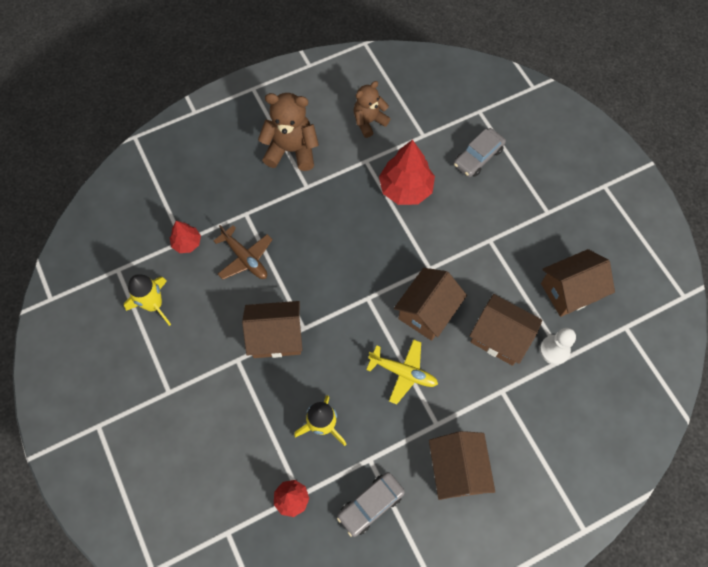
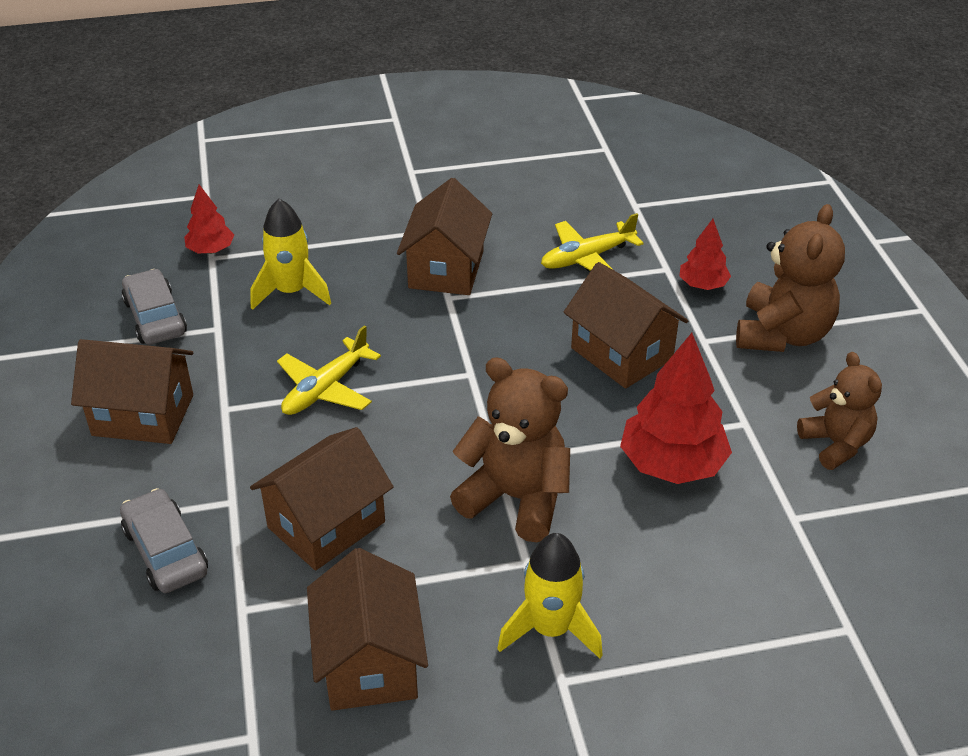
camera: 105 degrees right, 25 degrees down
(154, 305) = (541, 172): yellow rocket -> yellow rocket (550, 629)
(187, 243) = (630, 208): red tree -> red tree (702, 285)
(245, 258) = (587, 258): brown plane -> yellow plane
(427, 312) = (416, 439): brown house -> brown house (621, 354)
(452, 253) = (516, 498): none -> brown teddy bear
(478, 157) = (726, 594): grey car -> grey car (166, 551)
(554, 350) = (264, 598): white pawn -> none

